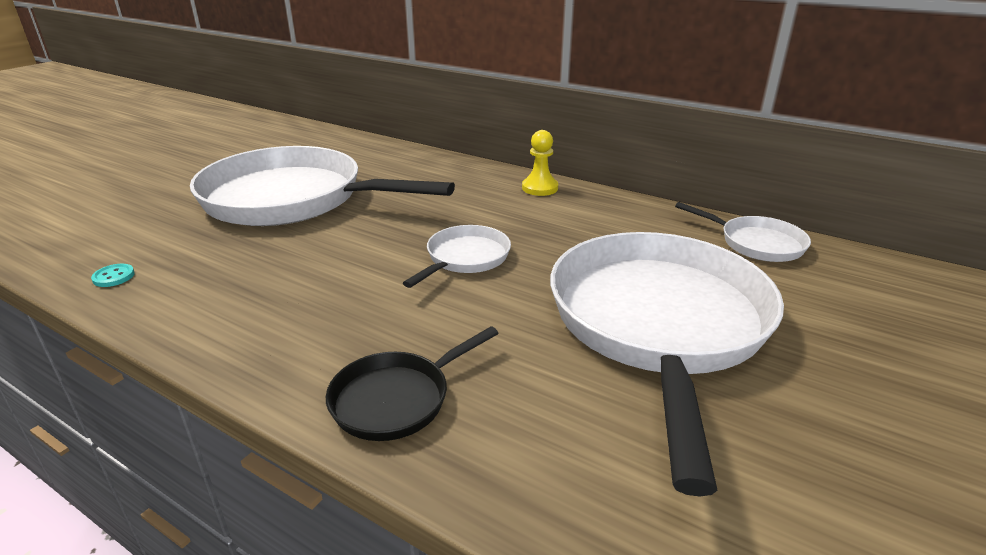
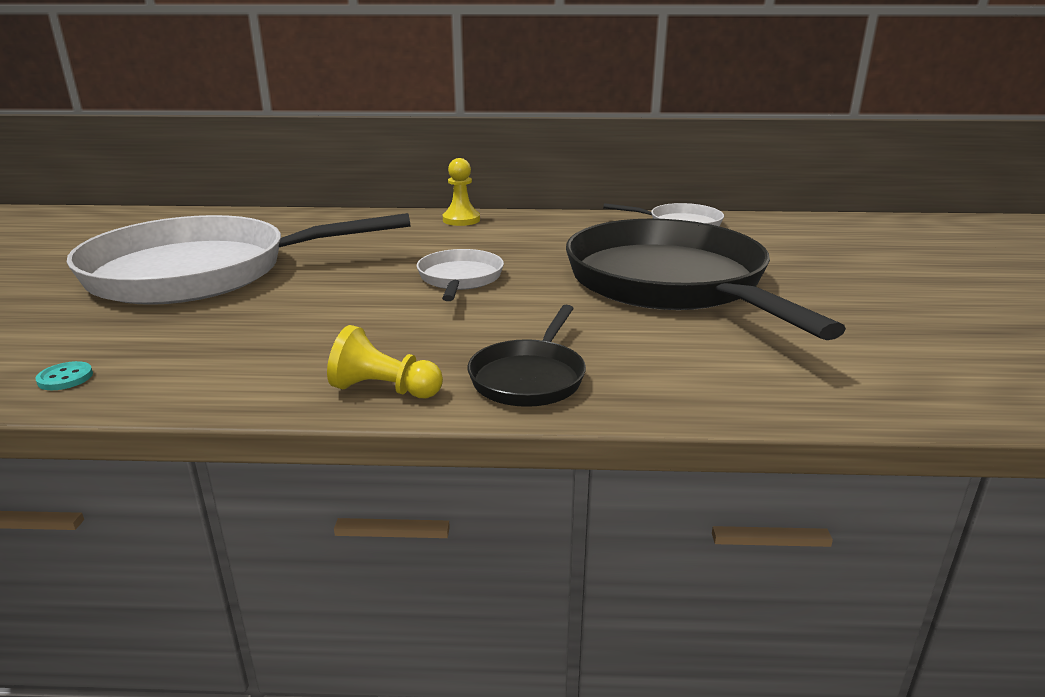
camera: 30 degrees left, 5 degrees down
(275, 367) = (384, 390): none -> yellow pawn
(658, 325) = (671, 284): white pan -> black pan

